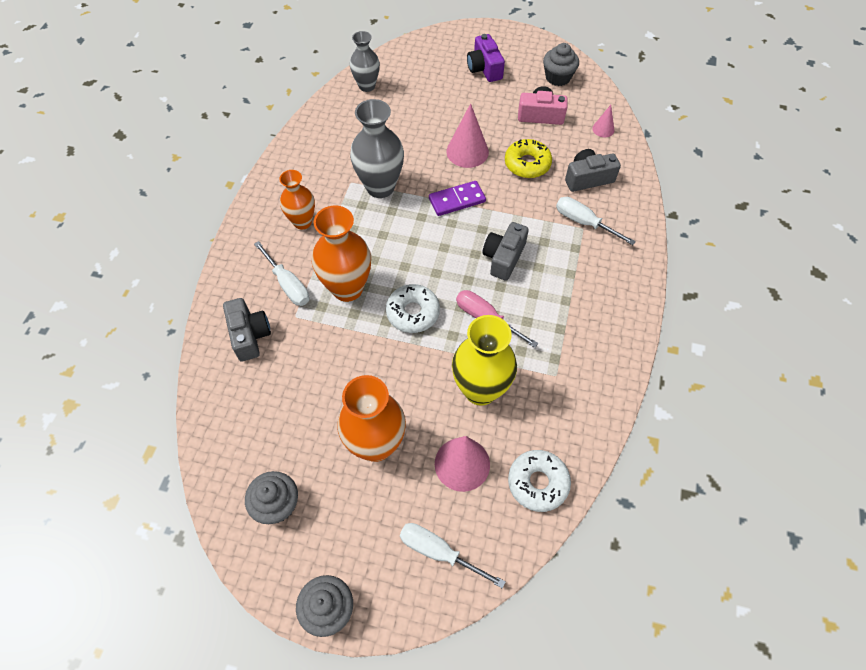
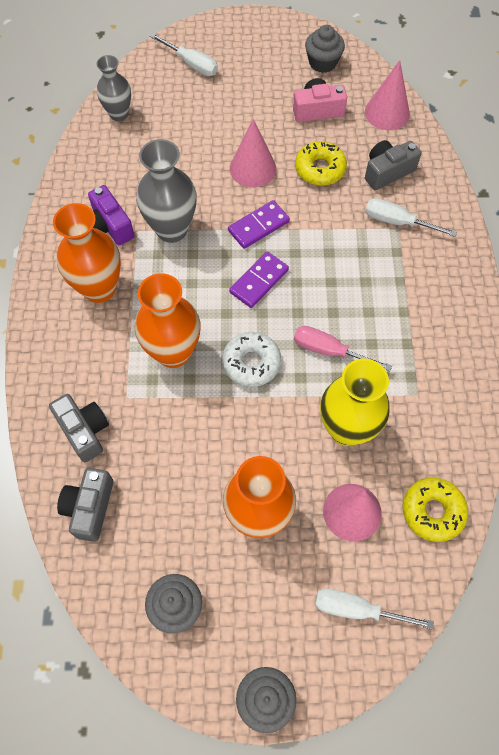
camera: 15 degrees left, 5 degrees up
(288, 284) = (107, 363): white screwdriver -> white screwdriver (191, 64)
(302, 222) = (99, 288): orange vase -> orange vase, size x1.57
(442, 245) = (259, 281): none -> purple domino
(484, 68) = (241, 67): purple camera -> purple camera (109, 226)
(503, 258) = (327, 280): grey camera -> grey camera (89, 508)
(538, 483) = (432, 511): white donut -> yellow donut
(603, 129) = (387, 112): pink cone -> pink cone, size x1.89

